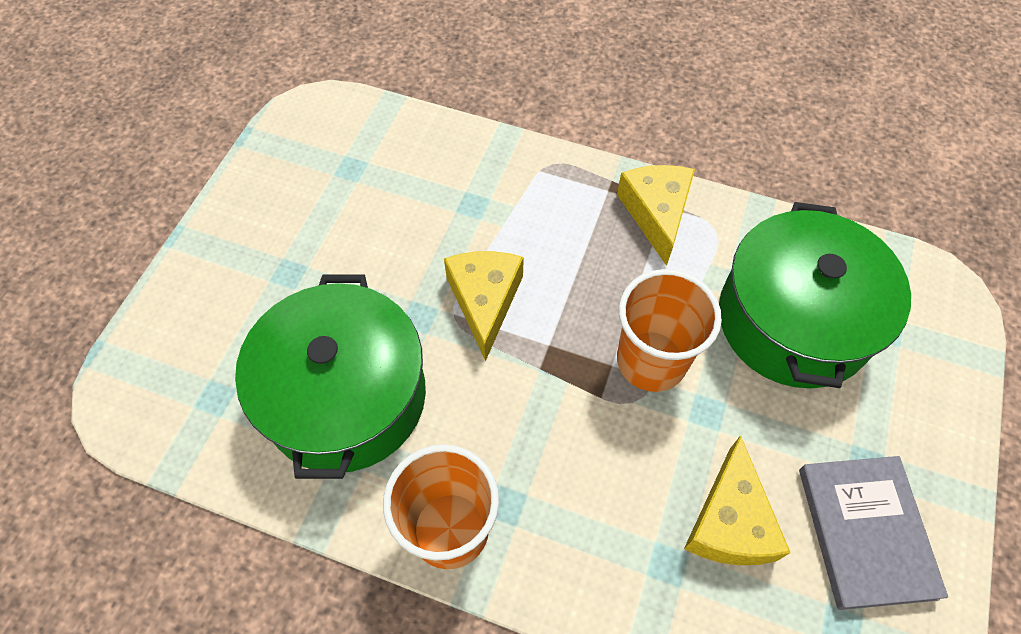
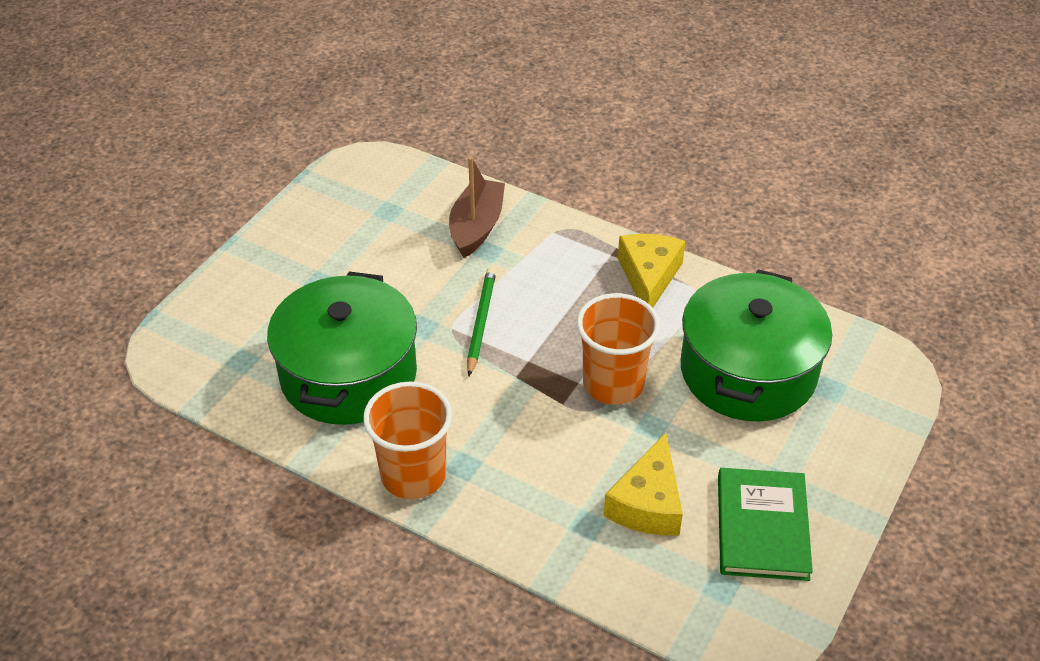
camera: 10 degrees right, 15 degrees down
(453, 175) = (476, 227): none -> brown boat
(485, 301) = (481, 322): yellow cheese -> green pencil
(865, 532) = (762, 527): grey book -> green book

